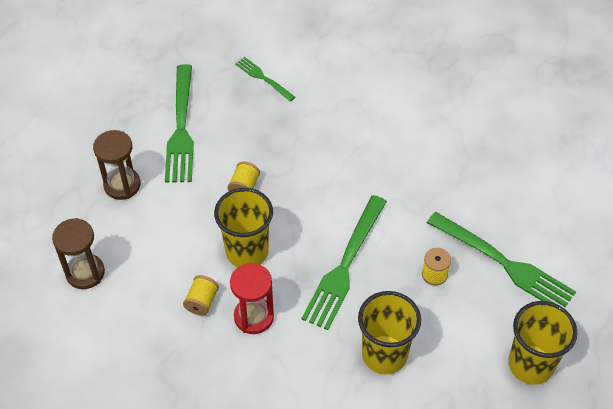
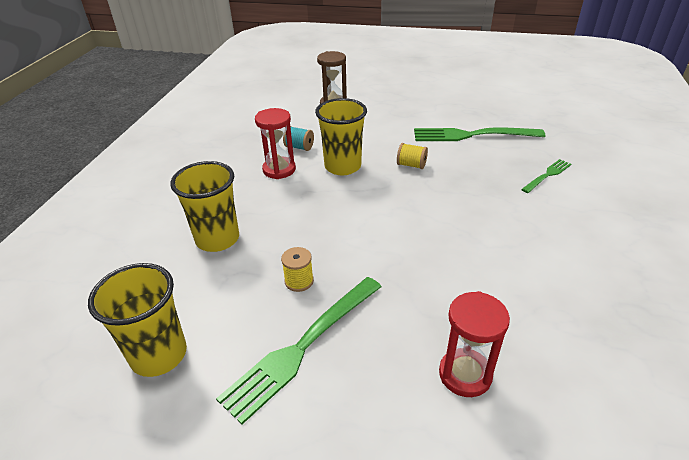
camera: 95 degrees right, 15 degrees down
(122, 185) = (410, 114): brown hourglass -> none
(202, 302) = (299, 147): yellow spool -> turquoise spool
(344, 266) = (319, 219): green fork -> none
(509, 165) = (465, 374): none -> red hourglass

